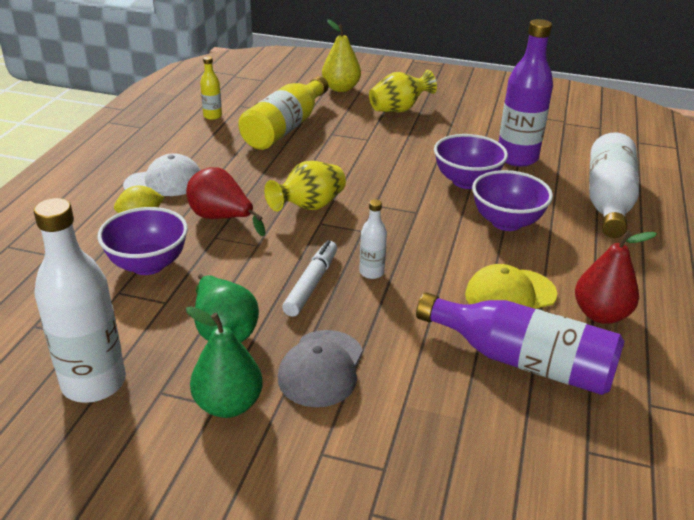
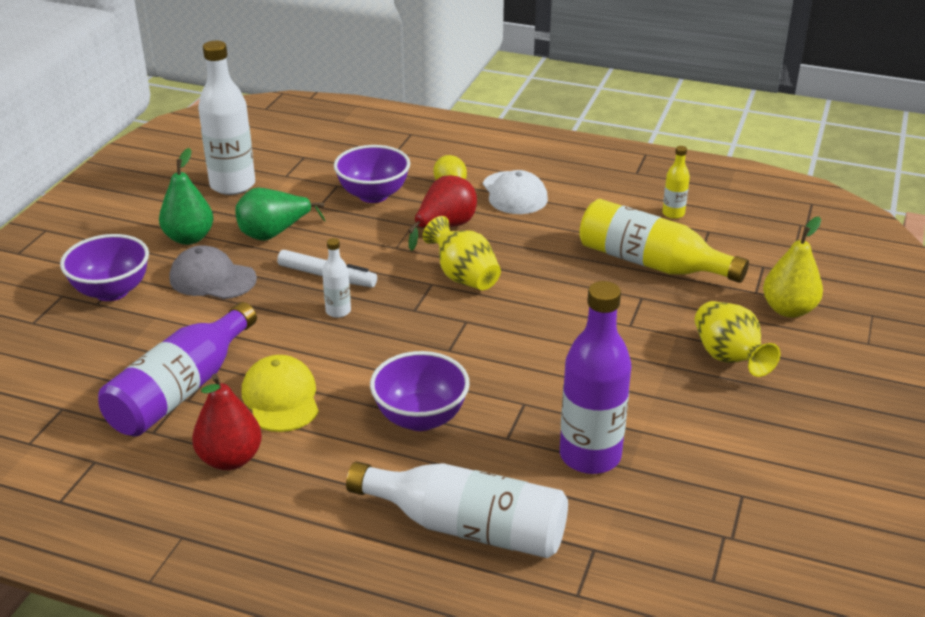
camera: 95 degrees right, 0 degrees up
(466, 181) = (520, 397): purple bowl -> purple bowl (112, 291)

